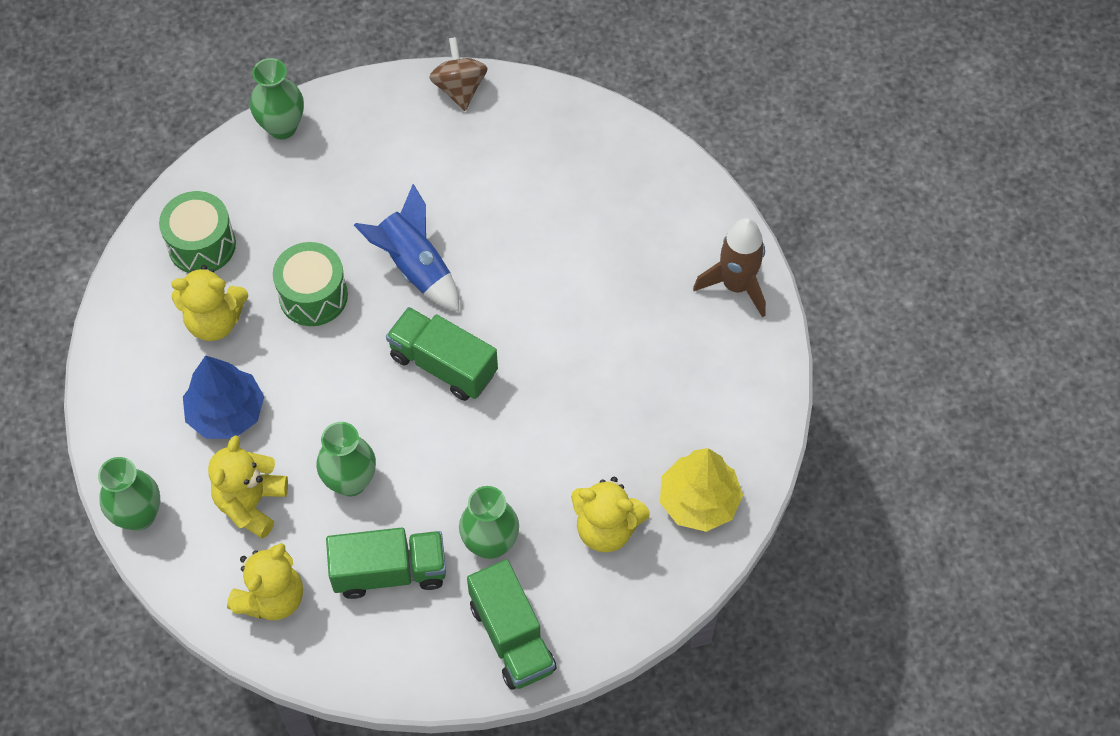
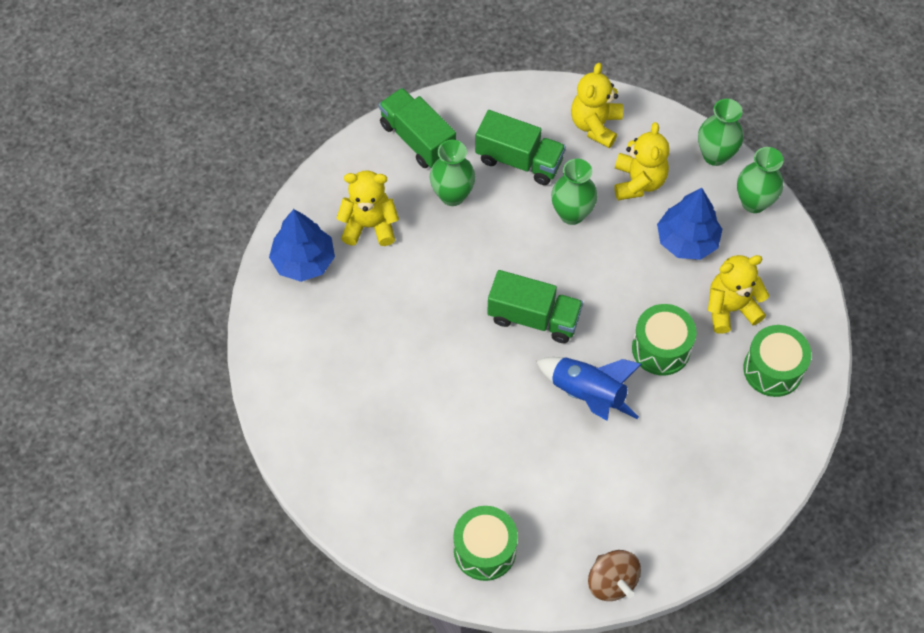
camera: 165 degrees right, 0 degrees up
(282, 127) = (757, 498): green vase -> green vase (753, 202)
(389, 571) = (519, 160): green truck -> green truck turned 135 degrees counterclockwise
(576, 143) = (485, 550): none -> green drum
(698, 501) = (304, 261): yellow tree -> blue tree
(736, 285) = (308, 445): brown rocket -> none

